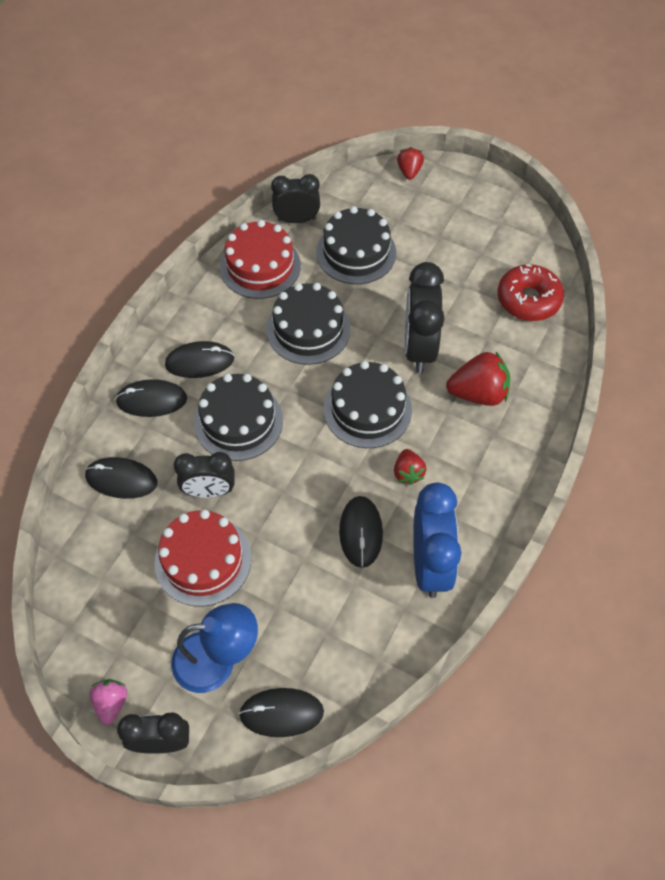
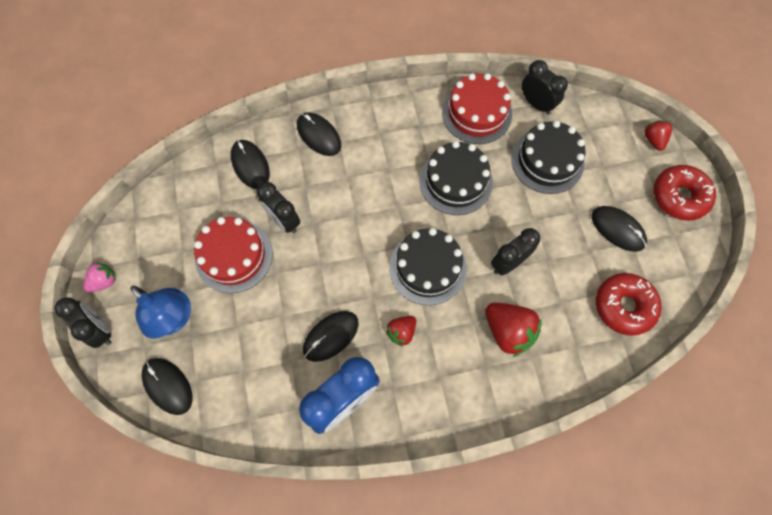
camera: 50 degrees right, 10 degrees up
(199, 362) = (371, 138): black mouse -> black mouse (618, 229)
(238, 421) = (348, 196): black cake -> none
(409, 171) = (653, 140): red strawberry -> red strawberry turned 60 degrees counterclockwise
(419, 348) = (508, 263): black clock -> black clock, size x0.65
(472, 194) = (679, 196): none -> red donut

